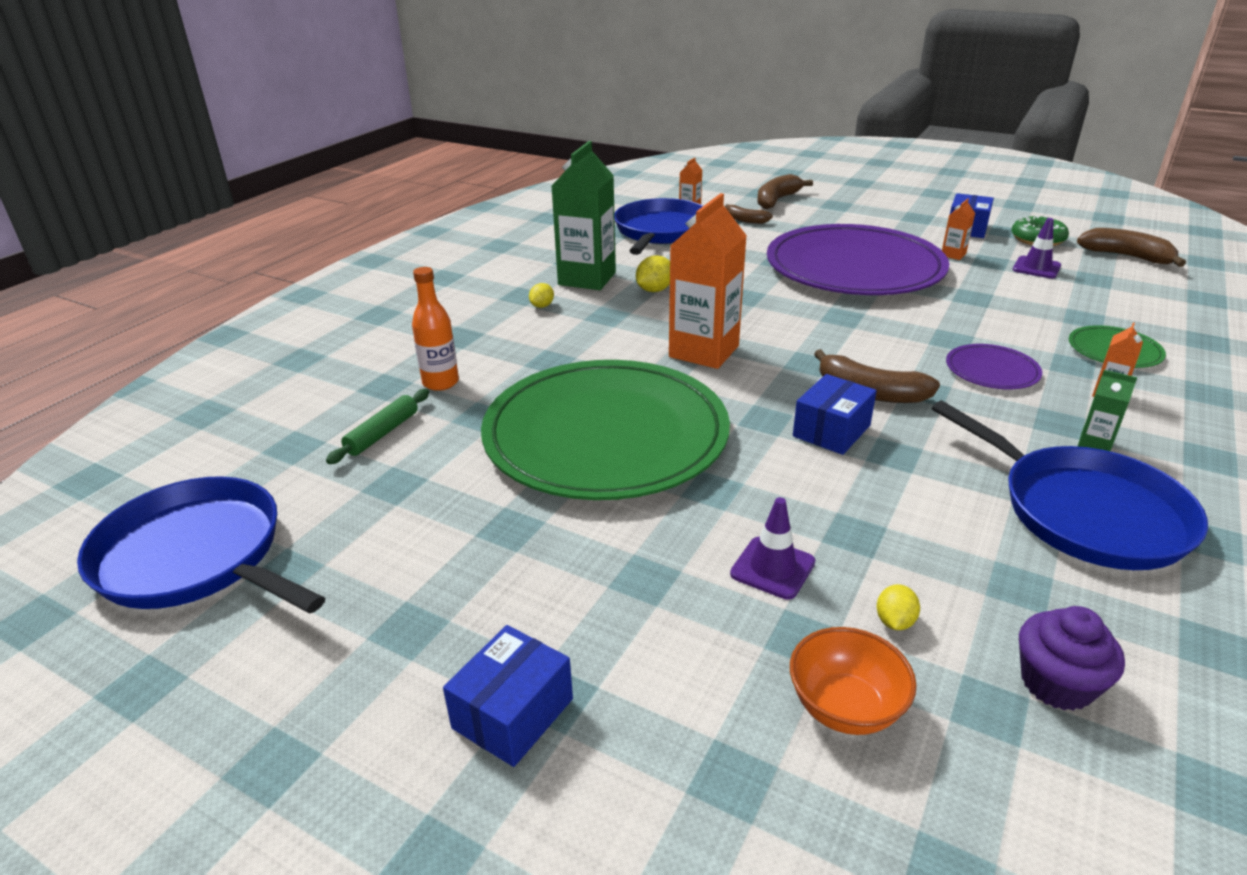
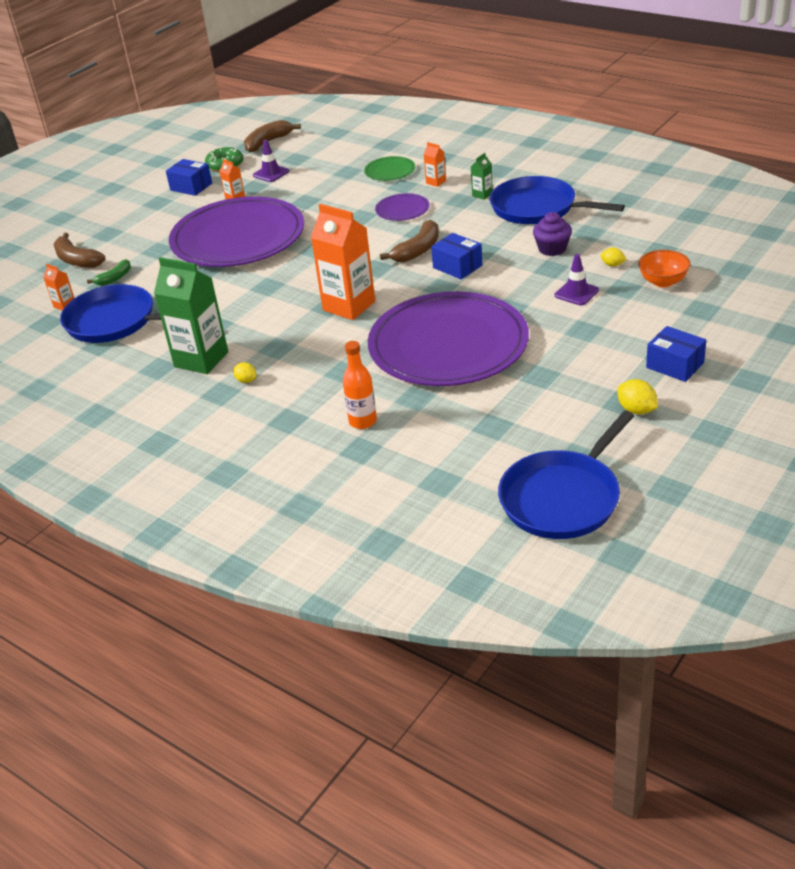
camera: 80 degrees left, 5 degrees up
(382, 433) = (430, 440): green rolling pin -> none
(606, 435) = (448, 345): green plate -> purple plate
(654, 290) = (239, 325): yellow lemon -> yellow lemon (636, 410)
(745, 220) = (114, 278): brown banana -> green banana
(1056, 683) = (646, 234): purple cupcake -> purple cupcake (552, 249)
(1084, 512) = (537, 208): blue pan -> blue pan turned 120 degrees counterclockwise

